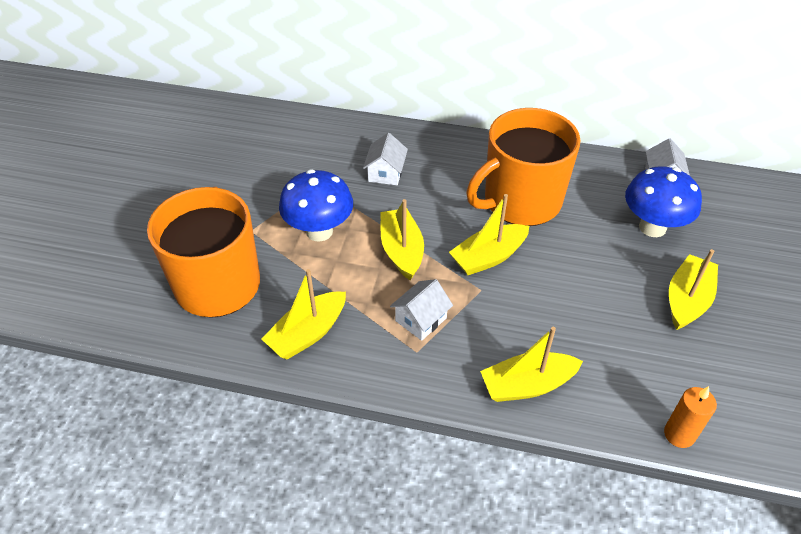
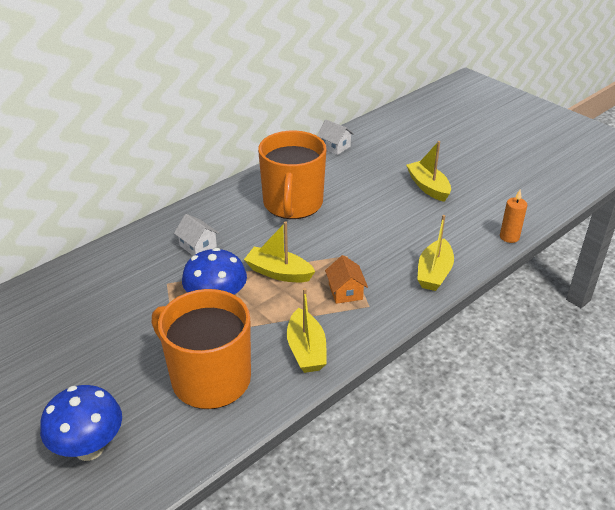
camera: 55 degrees left, 10 degrees down
(421, 319) = (345, 292): white house -> orange house
(488, 257) = (324, 239): yellow boat -> none
(652, 227) = (366, 170): blue mushroom -> blue mushroom (89, 448)

